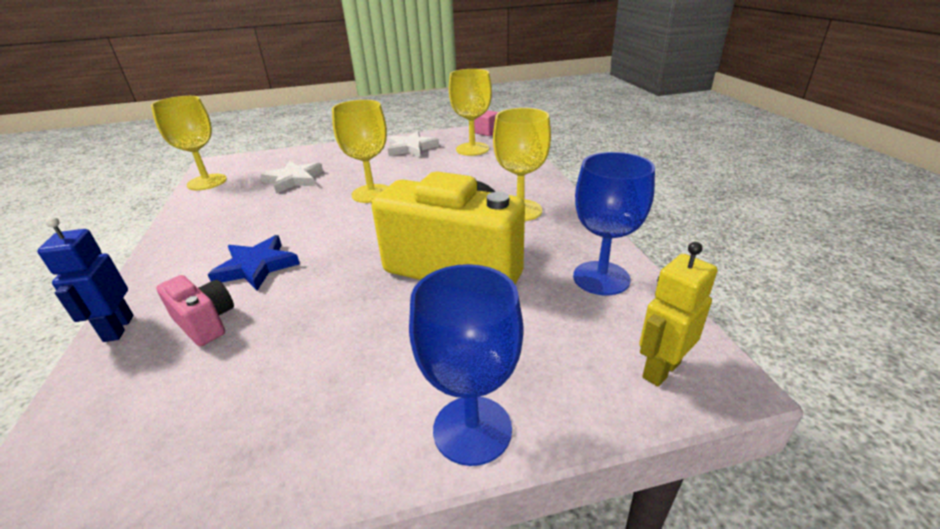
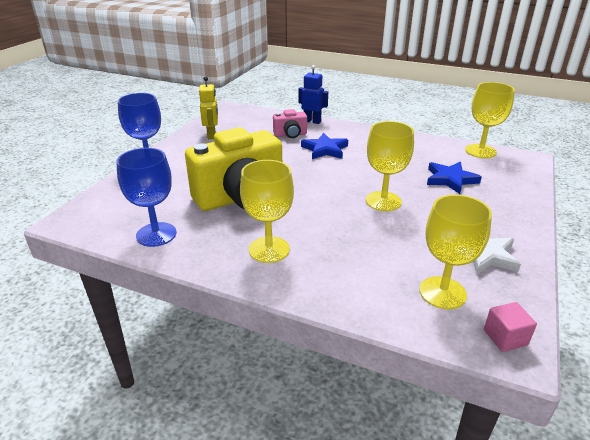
camera: 125 degrees right, 0 degrees up
(294, 180) = (450, 179): white star -> blue star
(660, 370) = (93, 211): yellow robot -> yellow robot (212, 135)

